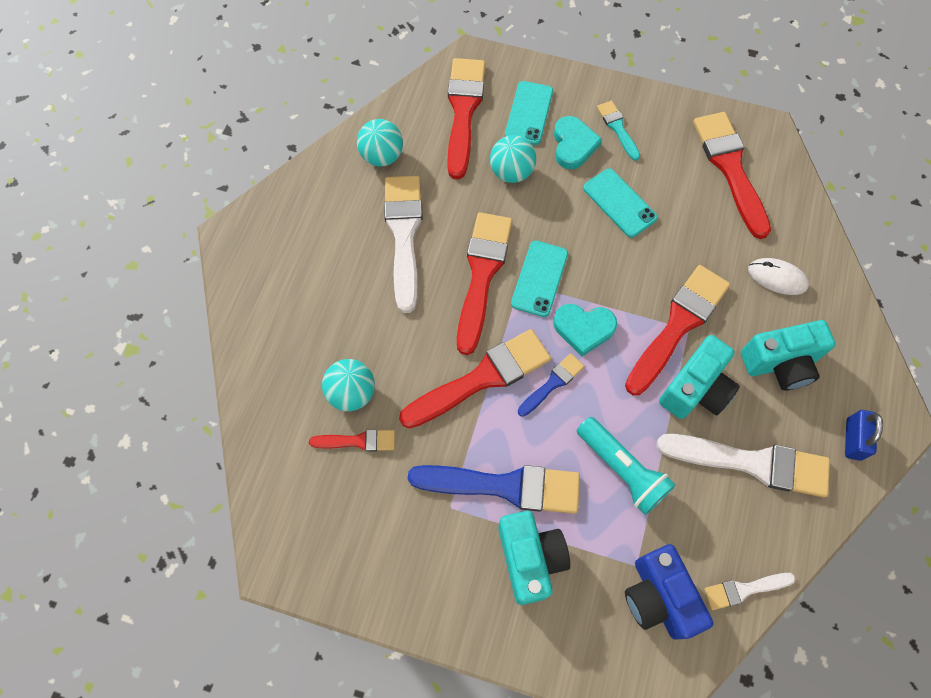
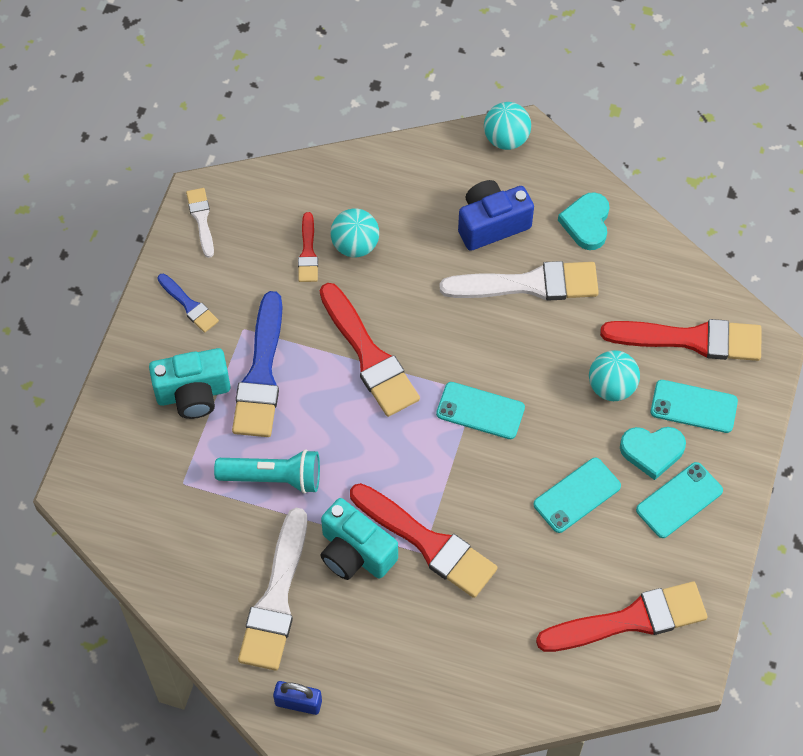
camera: 90 degrees right, 5 degrees down
(382, 156) = (625, 261): turquoise ball -> turquoise ball (506, 139)
(482, 275) = (483, 357): red brush -> none
(552, 383) = (363, 419): blue brush -> blue brush (189, 305)
(583, 329) = (423, 450): turquoise heart -> turquoise heart (586, 223)
(617, 128) = (679, 500): turquoise brush -> turquoise phone
(622, 469) = (273, 477): turquoise flashlight -> turquoise flashlight turned 135 degrees counterclockwise
(658, 597) = (153, 500): blue camera -> blue camera (491, 224)
(744, 589) = (155, 576): white brush -> white brush (201, 219)
(777, 278) = (486, 652): white mouse -> none
(780, 363) = (383, 641): turquoise camera -> none

